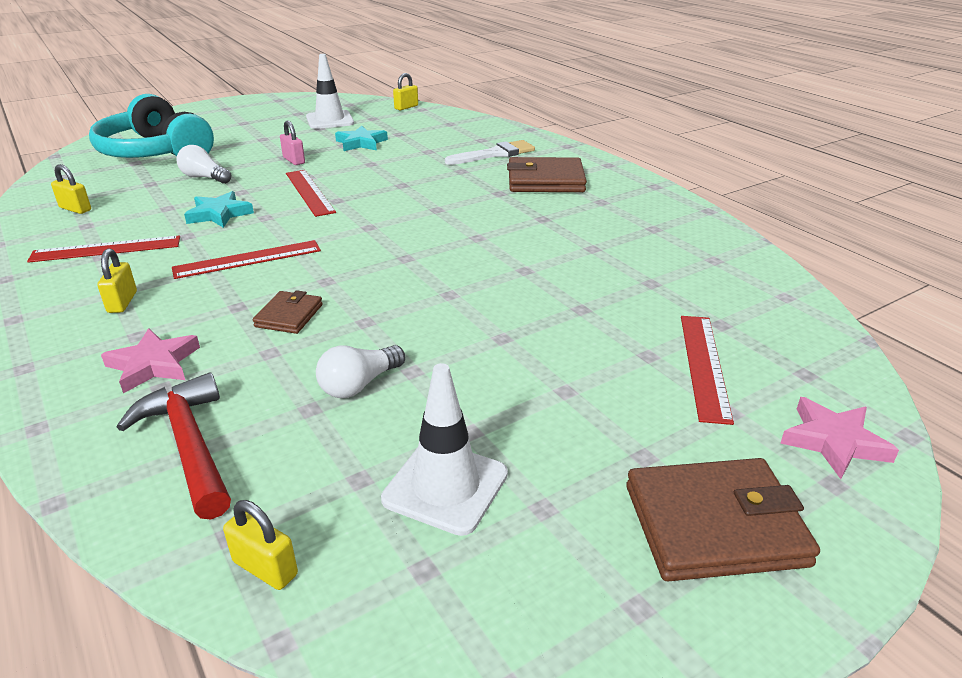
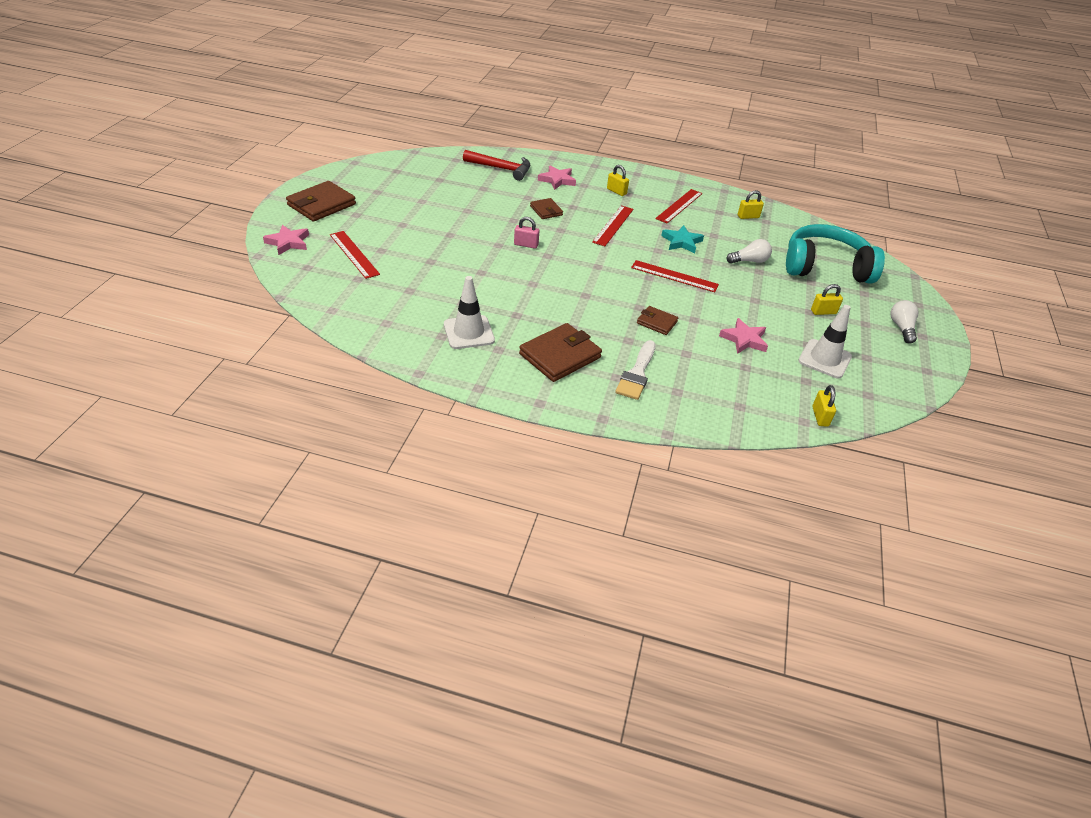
camera: 135 degrees right, 10 degrees up
(265, 568) = (436, 158): yellow padlock -> yellow padlock (823, 312)
(294, 160) = (741, 299): pink padlock -> pink padlock (526, 245)
(359, 385) = (478, 199): white light bulb -> white light bulb (901, 328)
(361, 143) = (744, 339): turquoise star -> pink star
(410, 171) = (656, 322): none -> brown wallet
(445, 486) = (412, 186): white traffic cone -> white traffic cone (469, 332)

